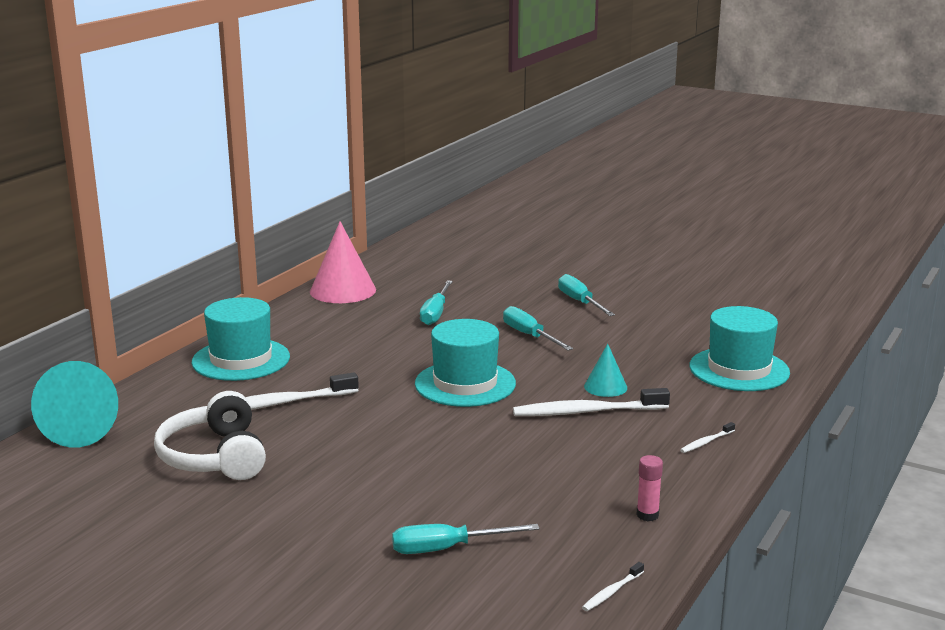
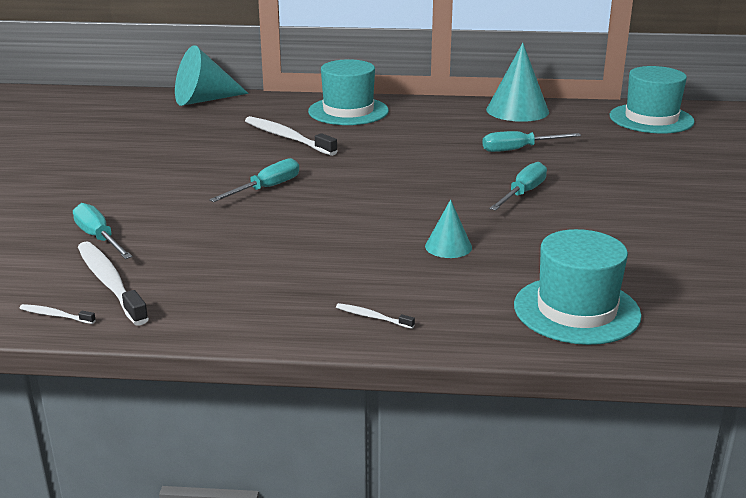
camera: 65 degrees right, 5 degrees up
(214, 457) = (191, 139): white headphones -> none
(343, 290) = (517, 110): pink cone -> turquoise cone
(465, 384) = (388, 188): turquoise hat -> turquoise hat (651, 119)
(580, 302) = (638, 200): turquoise screwdriver -> turquoise screwdriver (266, 188)
(587, 412) = (384, 247): white toothbrush -> white toothbrush (110, 283)
(647, 515) = (198, 310): pink glue stick -> none

